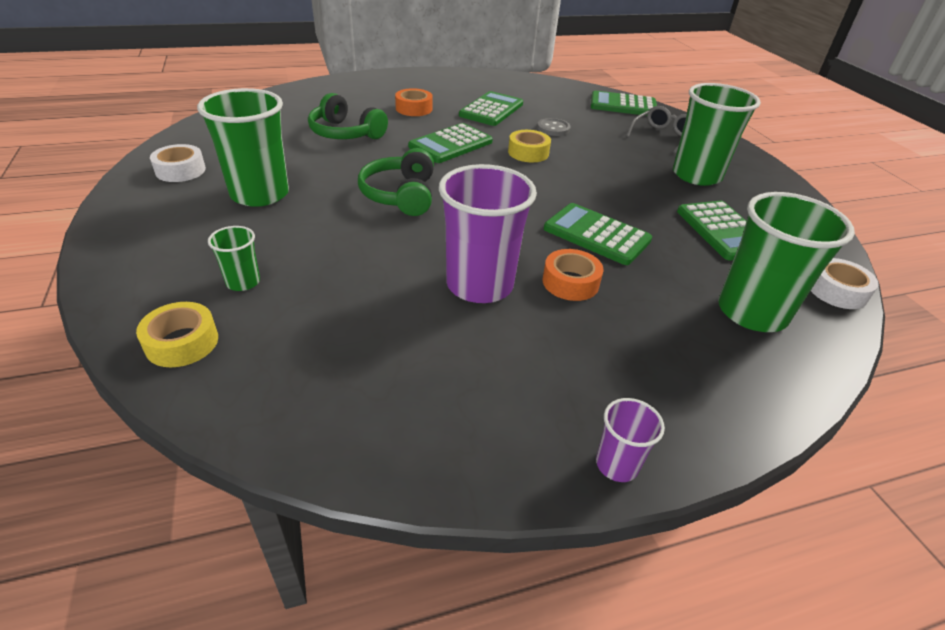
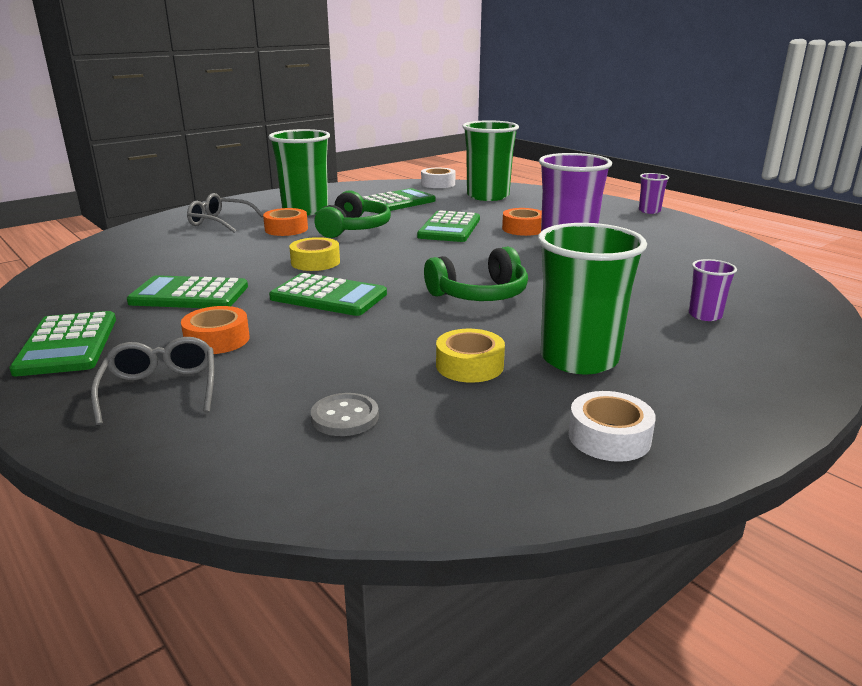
camera: 110 degrees left, 15 degrees down
(182, 342) = (790, 311): yellow tape -> yellow tape (469, 365)
(243, 282) = (705, 315): green cup -> purple cup
(345, 133) = (354, 361): green headphones -> green headphones (354, 228)
(370, 93) = (161, 389): none -> grey glasses
(553, 128) = (234, 260): grey button -> grey button (345, 417)
(623, 105) = (131, 240): green calculator -> green calculator (67, 345)
(629, 157) = (286, 229): none -> orange tape

